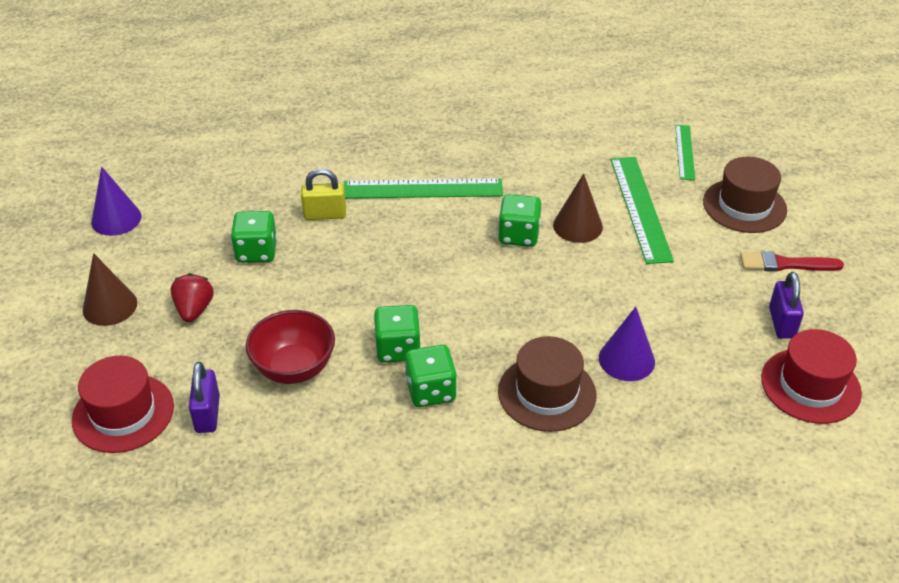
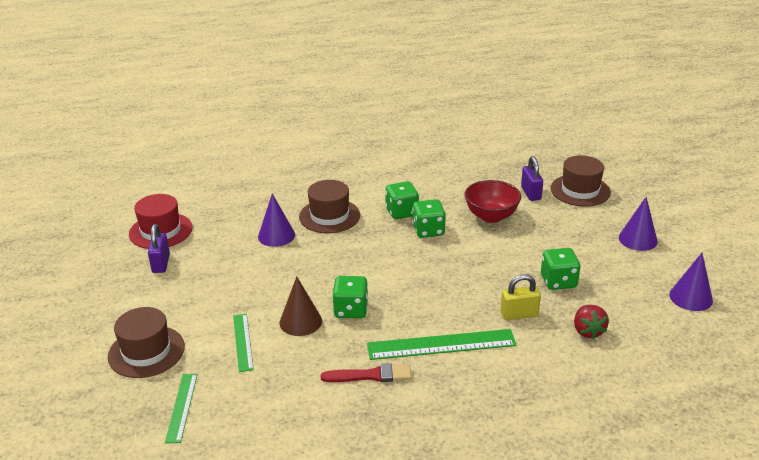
camera: 175 degrees right, 10 degrees down
(110, 306) = (638, 239): brown cone -> purple cone
(123, 413) = (580, 190): red hat -> brown hat
(194, 310) = (577, 241): red strawberry -> red strawberry (587, 331)
(640, 208) = (243, 342): green ruler -> green ruler, size x0.58
(786, 264) = (136, 304): red brush -> red brush (370, 375)

